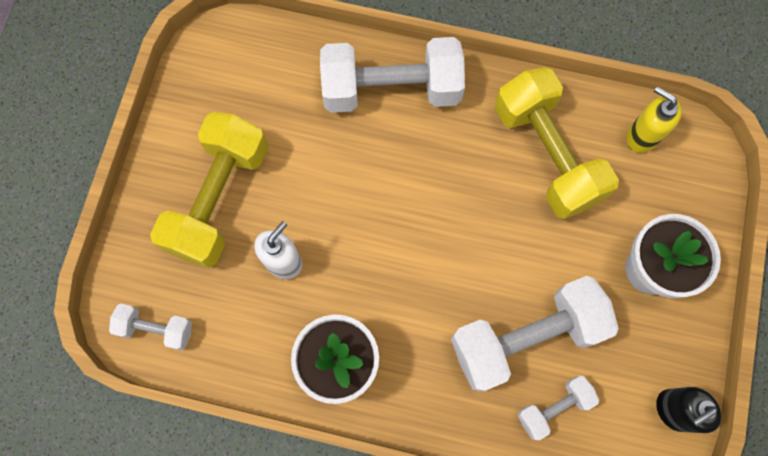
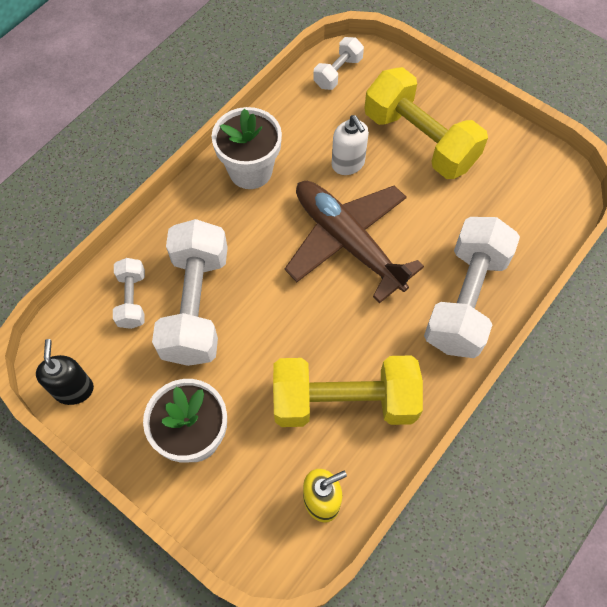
camera: 115 degrees right, 10 degrees down
(380, 221) = (348, 241): none -> brown plane

